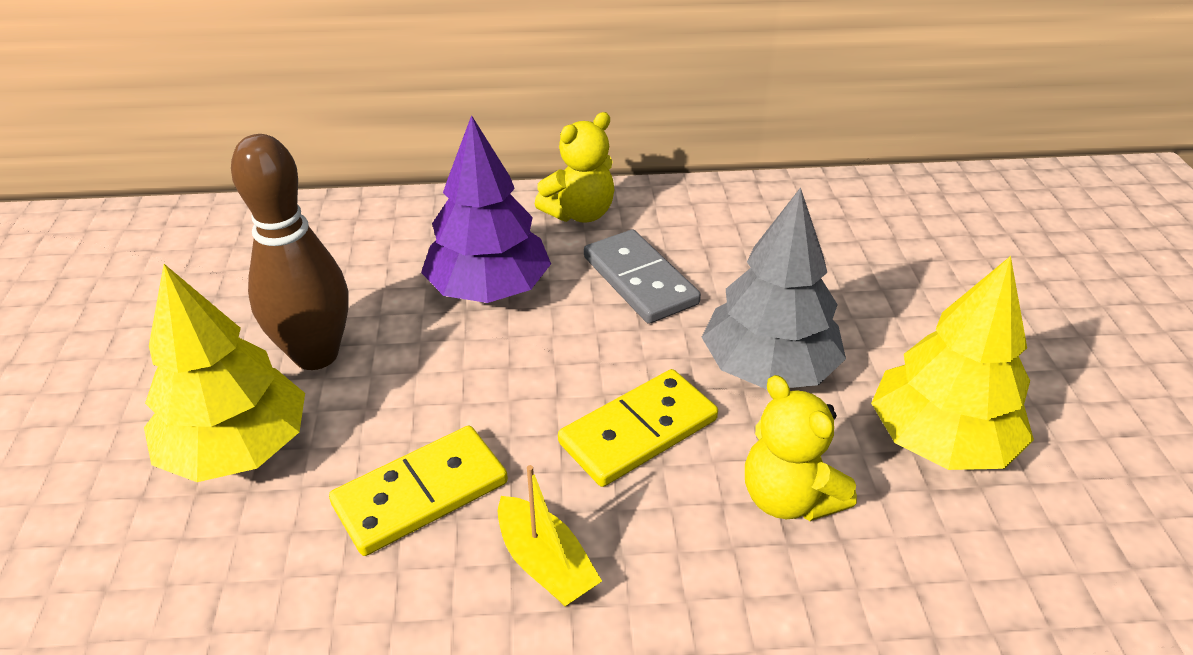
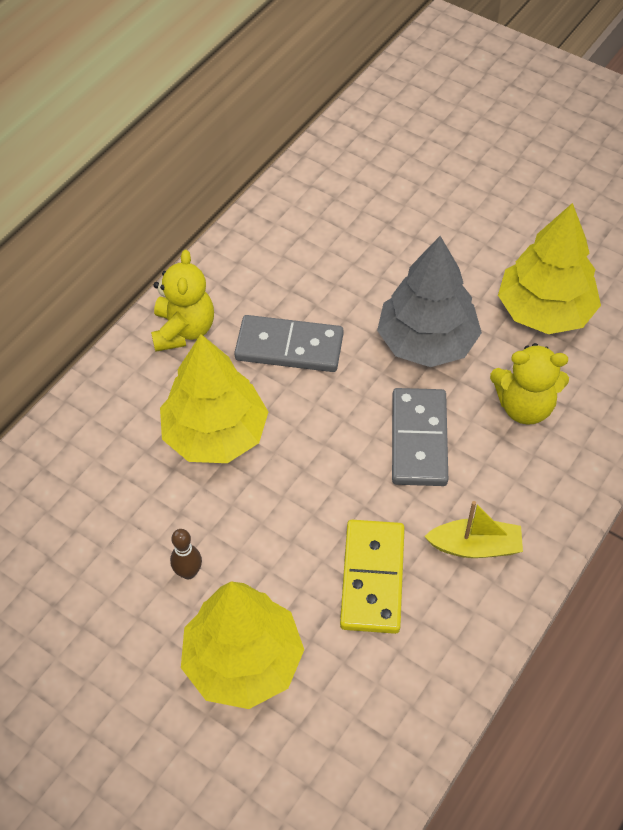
camera: 50 degrees left, 15 degrees up
(316, 355) = (188, 572): brown bowling pin -> brown bowling pin, size x0.41
(489, 289) = (215, 434): purple tree -> yellow tree
(638, 431) = (418, 439): yellow domino -> grey domino

